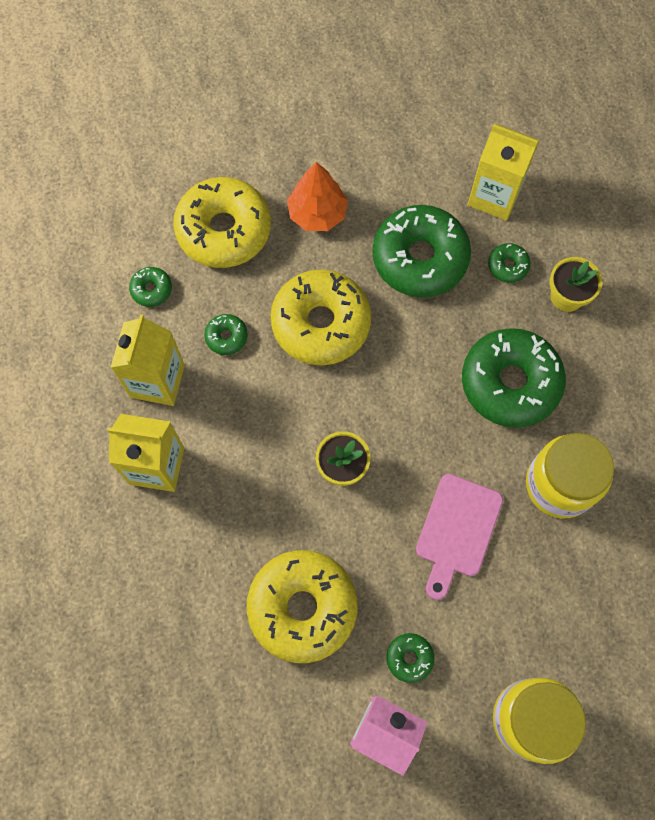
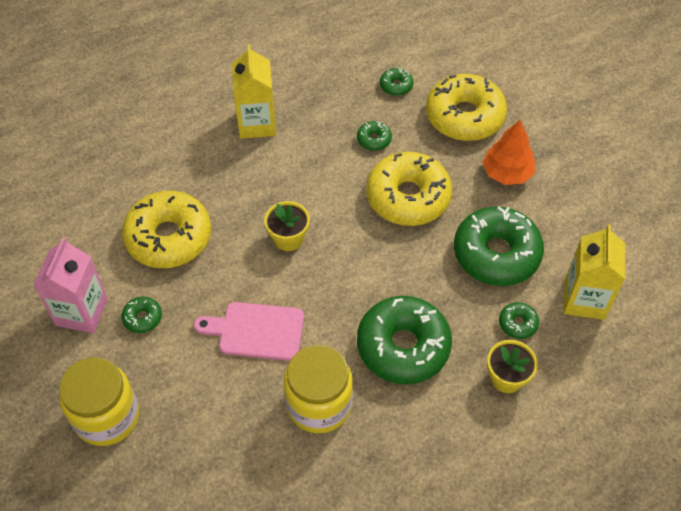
camera: 75 degrees right, 15 degrees down
(157, 381) = (323, 107): yellow carton -> none

